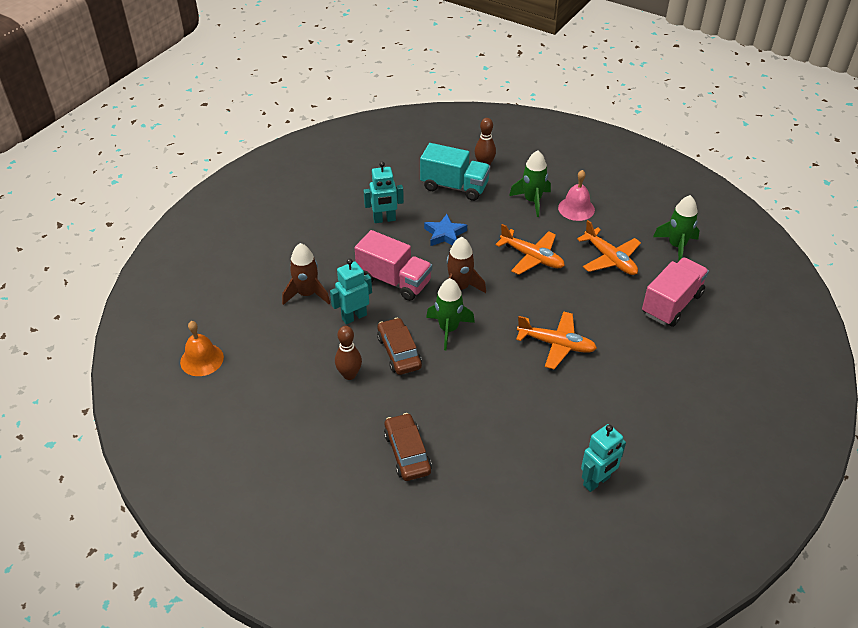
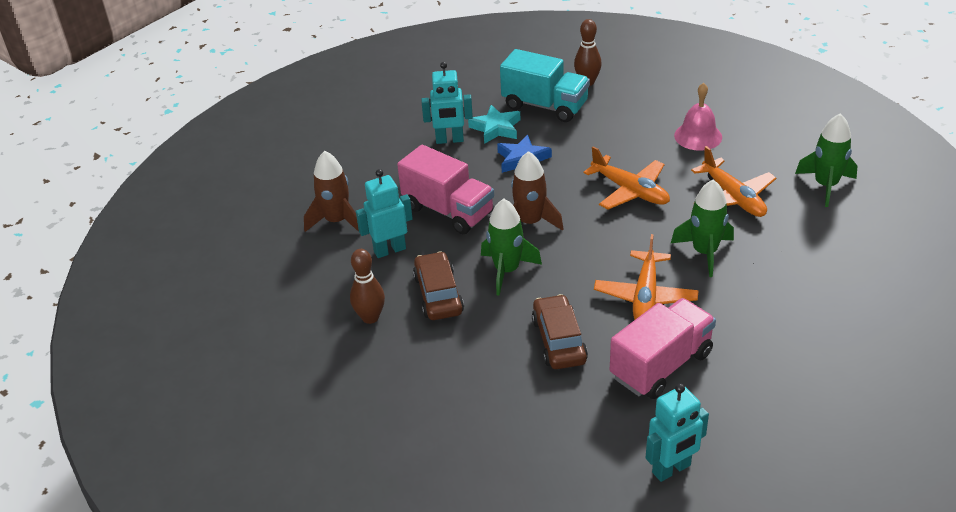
camera: 10 degrees right, 5 degrees down
(202, 359) = (193, 289): orange bell -> none
(407, 452) = (425, 415): brown car -> brown car (559, 340)
(419, 208) = (496, 128): none -> turquoise star
(532, 201) = (642, 125): green rocket -> green rocket (704, 252)
(556, 344) = (645, 296): orange plane -> orange plane turned 75 degrees clockwise
(671, 304) = (808, 255): pink truck -> pink truck (661, 365)

